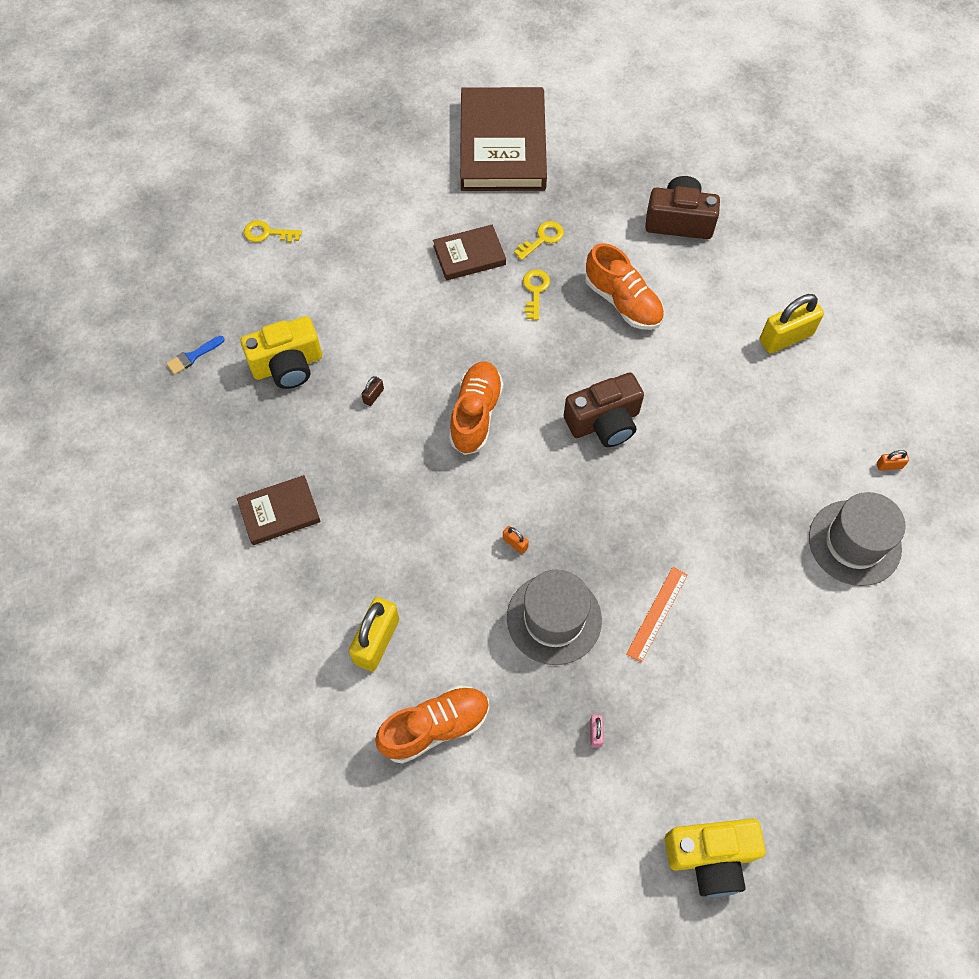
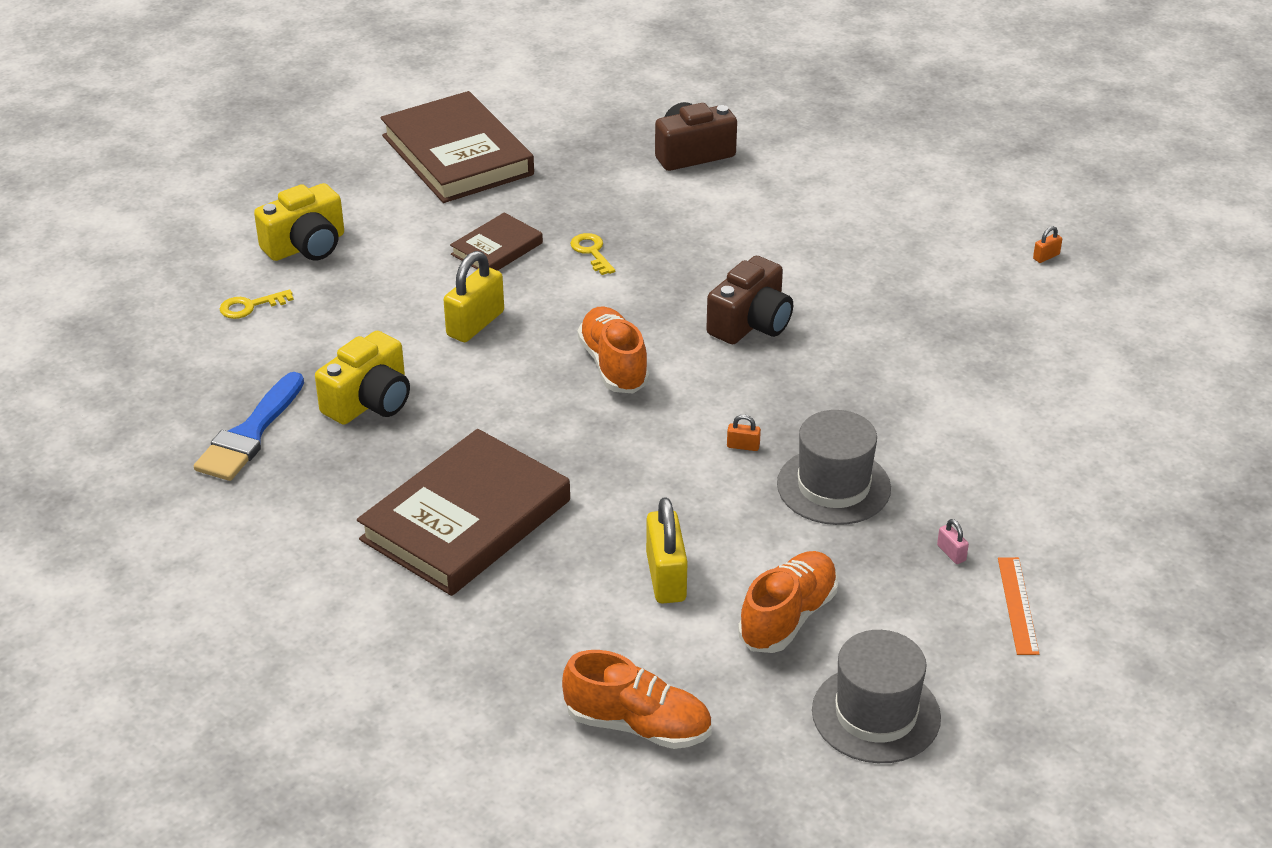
camera: 30 degrees left, 25 degrees down
(193, 356) = (250, 434): blue brush -> blue brush, size x2.09
(279, 512) = (466, 520): brown book -> brown book, size x1.96
(373, 396) = (489, 391): brown padlock -> none
(542, 239) = (564, 211): yellow key -> none
(622, 302) = (689, 230): orange shoe -> orange shoe (638, 725)
(657, 613) = (930, 442): orange ruler -> orange ruler (1017, 605)
(710, 857) = (1140, 595): yellow camera -> yellow camera (306, 246)
(785, 337) = (871, 201): yellow padlock -> yellow padlock (475, 324)
(854, 542) = (1064, 321): grey hat -> grey hat (876, 714)

